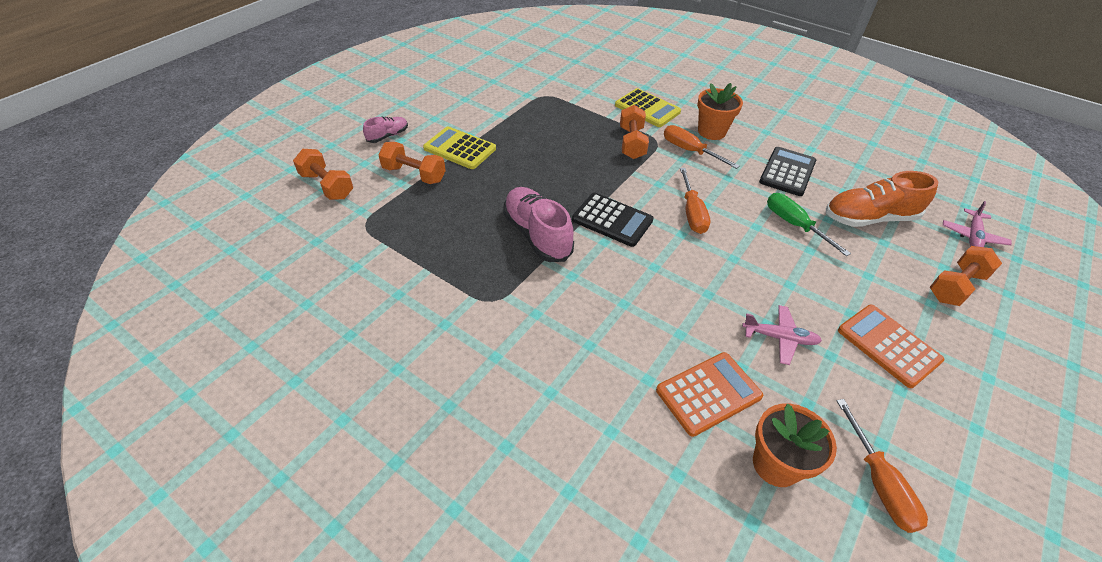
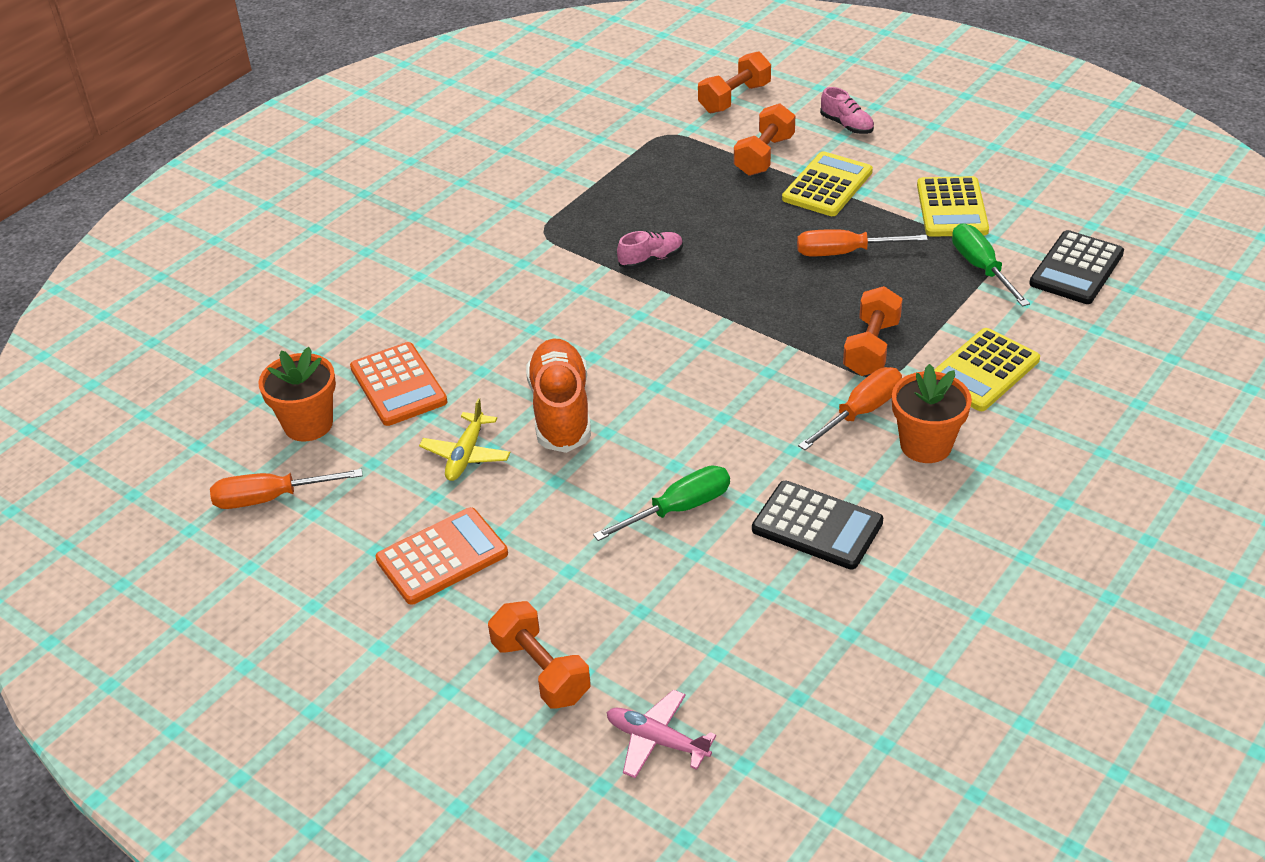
camera: 95 degrees right, 5 degrees down
(495, 104) = (952, 208): none -> yellow calculator
(537, 235) = (651, 259): pink shoe -> pink shoe, size x0.53
(556, 100) = (981, 268): none -> green screwdriver
(612, 220) = (682, 322): black calculator -> black calculator (1076, 269)
(631, 143) = (871, 348): orange dumbbell -> orange dumbbell turned 75 degrees counterclockwise
(692, 213) = (701, 400): orange screwdriver -> orange screwdriver (844, 253)
(780, 338) = (466, 455): pink plane -> yellow plane
(869, 218) = (699, 607): orange shoe -> orange shoe (561, 411)

